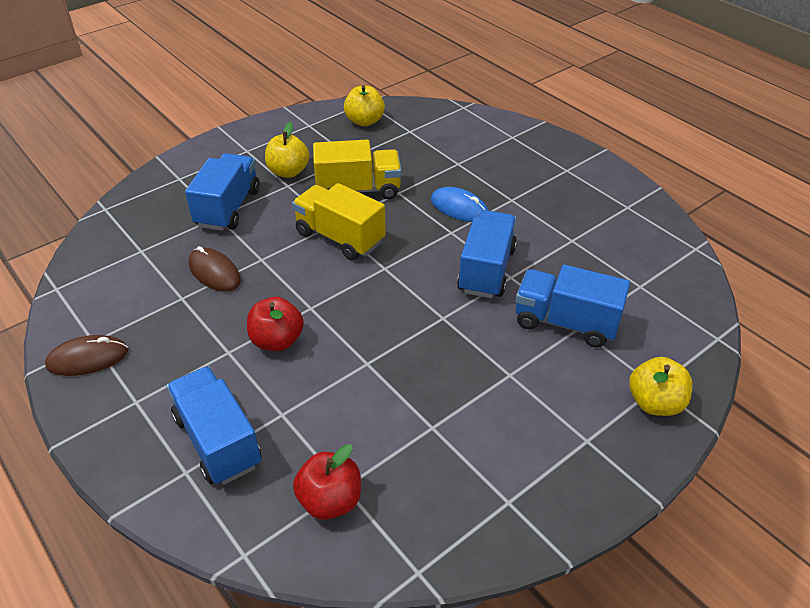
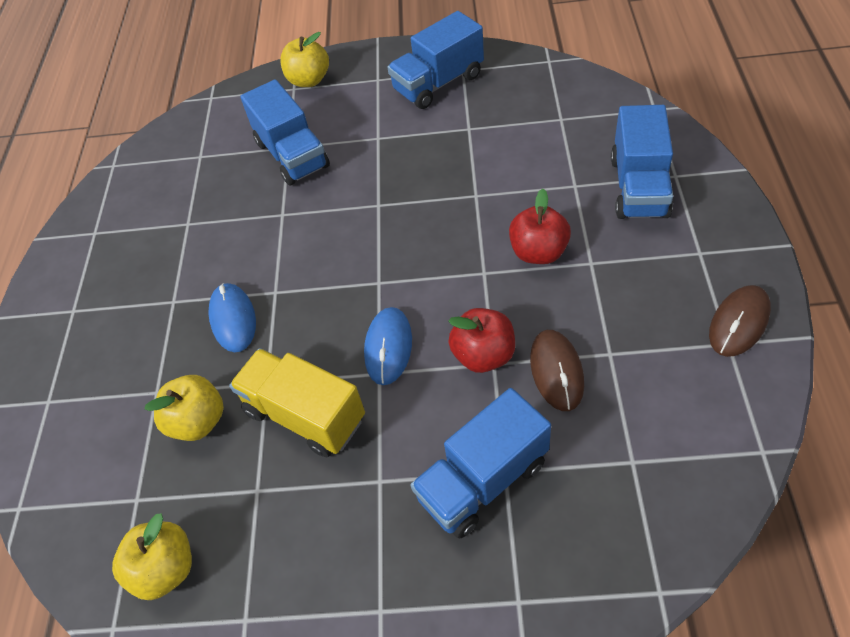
camera: 135 degrees left, 10 degrees up
(88, 359) = (739, 322): brown mouse -> brown mouse turned 75 degrees counterclockwise
(288, 172) = (358, 511): yellow apple -> yellow apple (198, 421)
(330, 500) = (576, 115): red apple -> red apple (483, 355)
(340, 238) = (388, 347): yellow truck -> blue mouse
(486, 270) = (294, 231): blue truck -> blue truck (438, 83)

